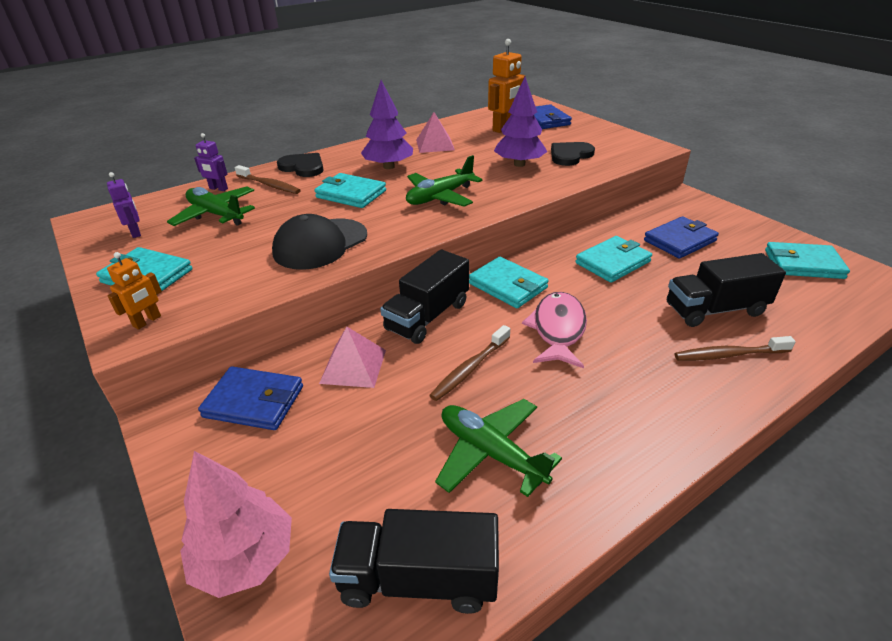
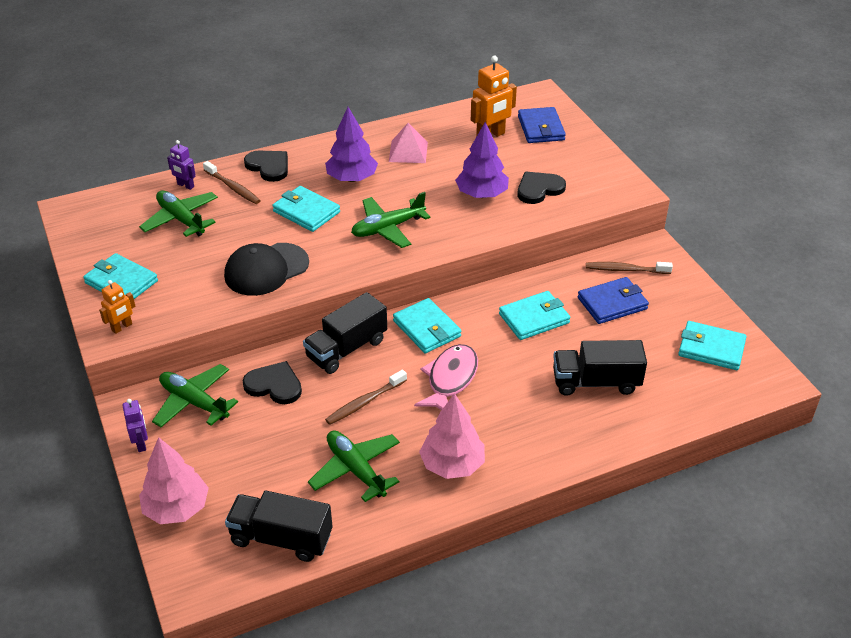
camera: 10 degrees right, 5 degrees up
(136, 232) = (111, 231): purple robot -> purple robot (141, 443)
(254, 401) = (194, 402): blue wallet -> green plane
(353, 366) = (274, 385): pink pyramid -> black heart
(610, 424) = (452, 464): none -> pink tree
(729, 355) = (579, 425): brown toothbrush -> brown toothbrush (625, 270)

